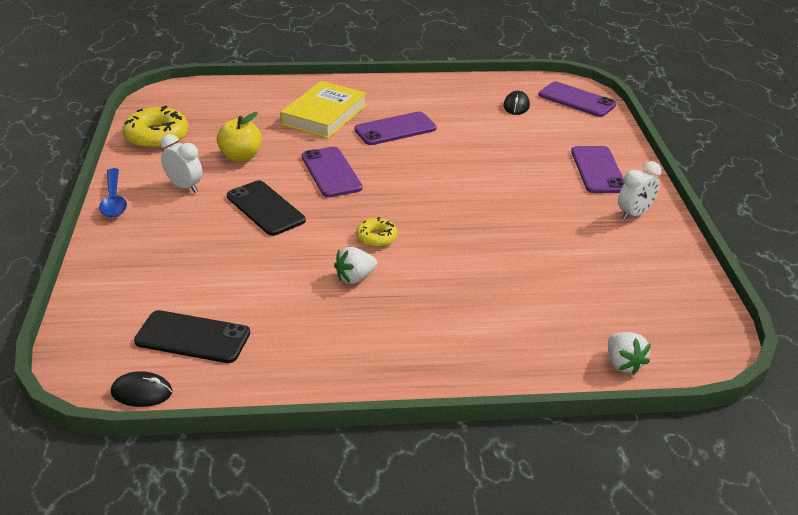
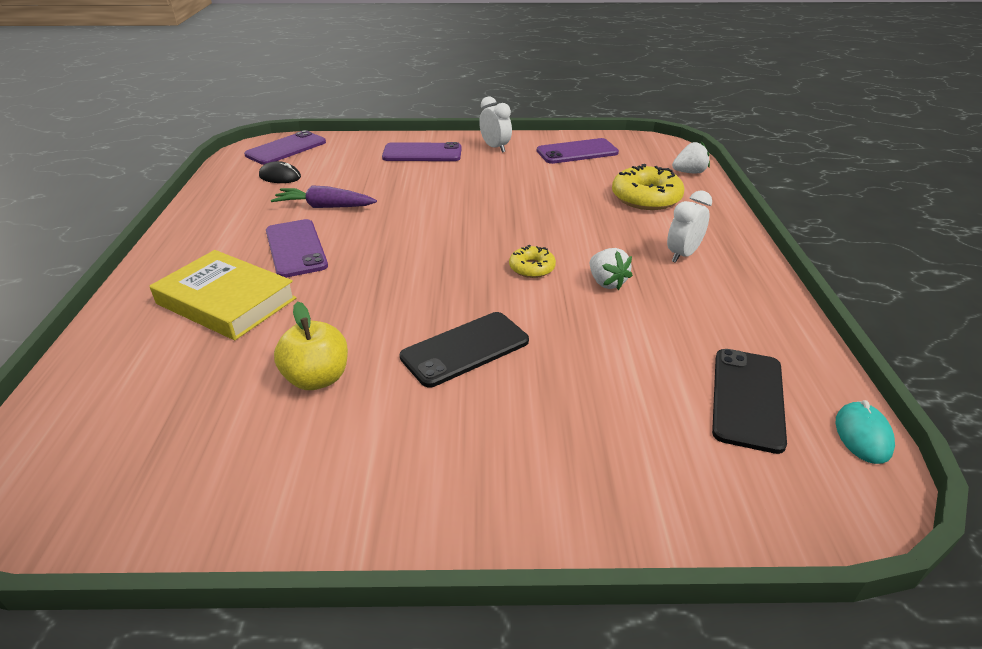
camera: 85 degrees left, 0 degrees up
(114, 200) = (417, 531): blue spoon -> none
(142, 392) = (863, 435): black mouse -> turquoise mouse
(157, 136) = (197, 494): yellow donut -> yellow donut (646, 198)
(185, 187) = (392, 436): white clock -> white clock (682, 255)
(331, 172) = (386, 296): purple phone -> purple phone (577, 152)
(465, 132) = (325, 207): none -> purple carrot

